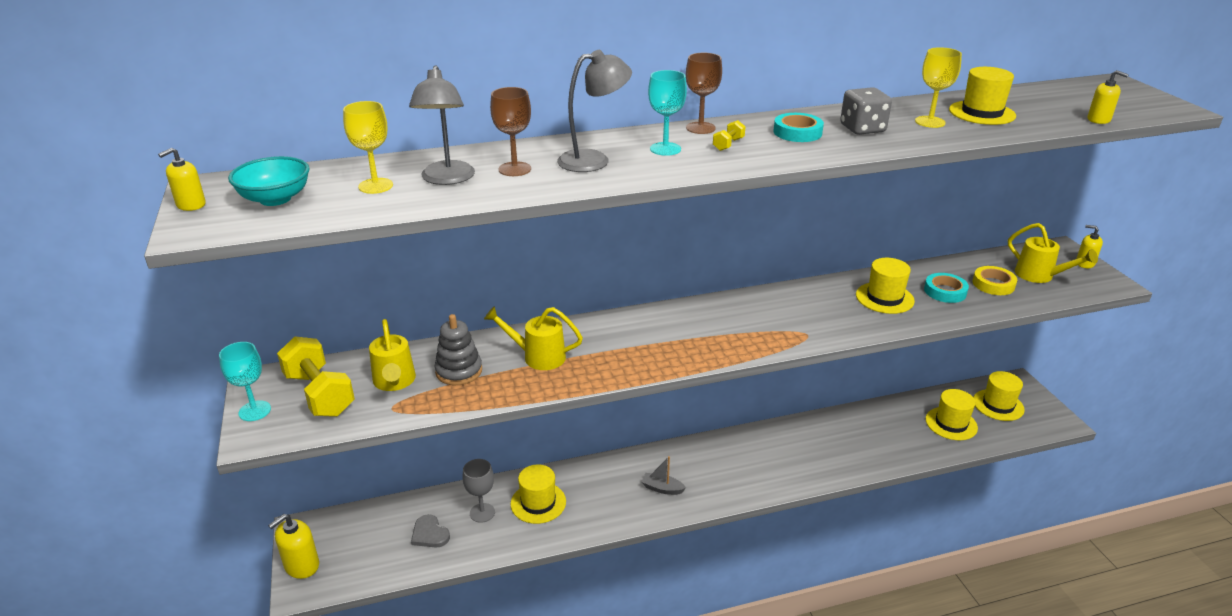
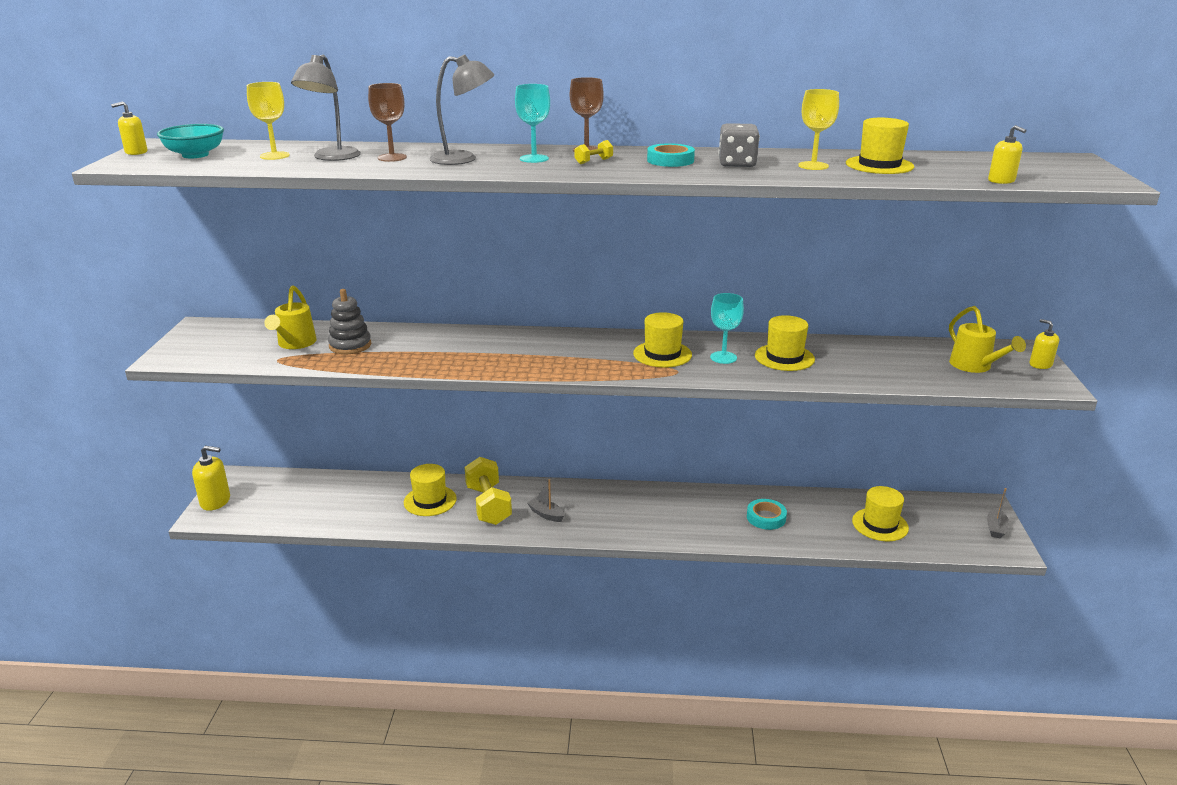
camera: 20 degrees right, 5 degrees down
(254, 411) = (179, 343): turquoise goblet -> turquoise goblet (723, 357)
(301, 565) = (215, 501): yellow soap dispenser -> yellow soap dispenser turned 150 degrees counterclockwise
(319, 394) = (233, 341): yellow dumbbell -> yellow dumbbell (488, 505)
(429, 534) = (326, 502): grey heart -> none
(482, 513) = (378, 497): grey goblet -> none
(538, 356) = (422, 347): yellow watering can -> none
(945, 291) = (854, 362): turquoise tape -> turquoise tape (766, 517)
(993, 284) = (914, 365): yellow tape -> none
(998, 405) = (947, 520): yellow hat -> yellow hat (662, 354)
(1038, 404) = (995, 528): none -> grey boat

